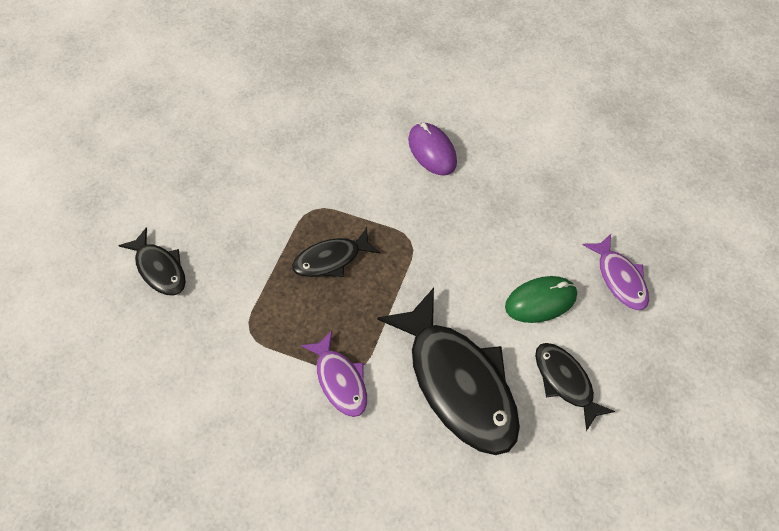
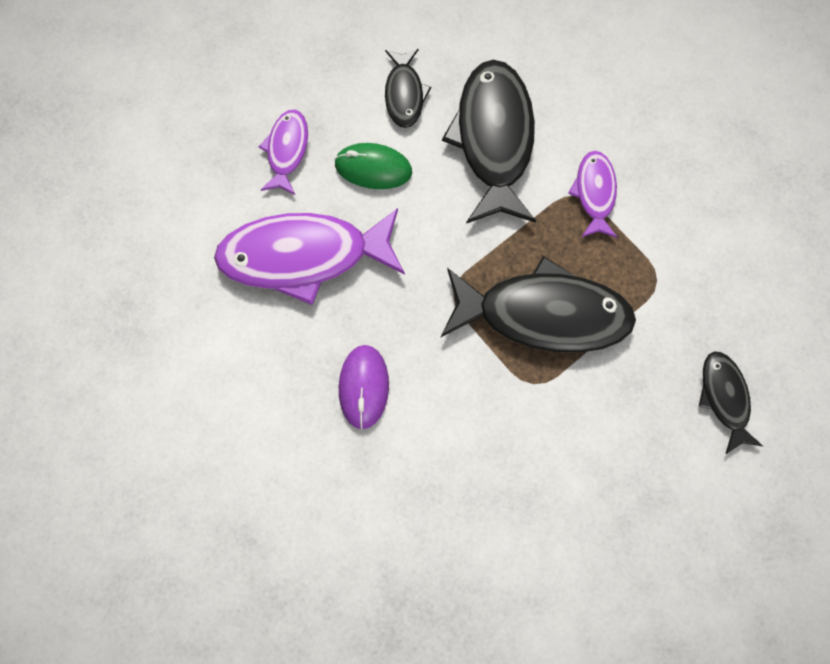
camera: 150 degrees left, 15 degrees up
(331, 259) = (543, 314): black fish -> black fish, size x1.94
(539, 209) = (303, 256): none -> purple fish

